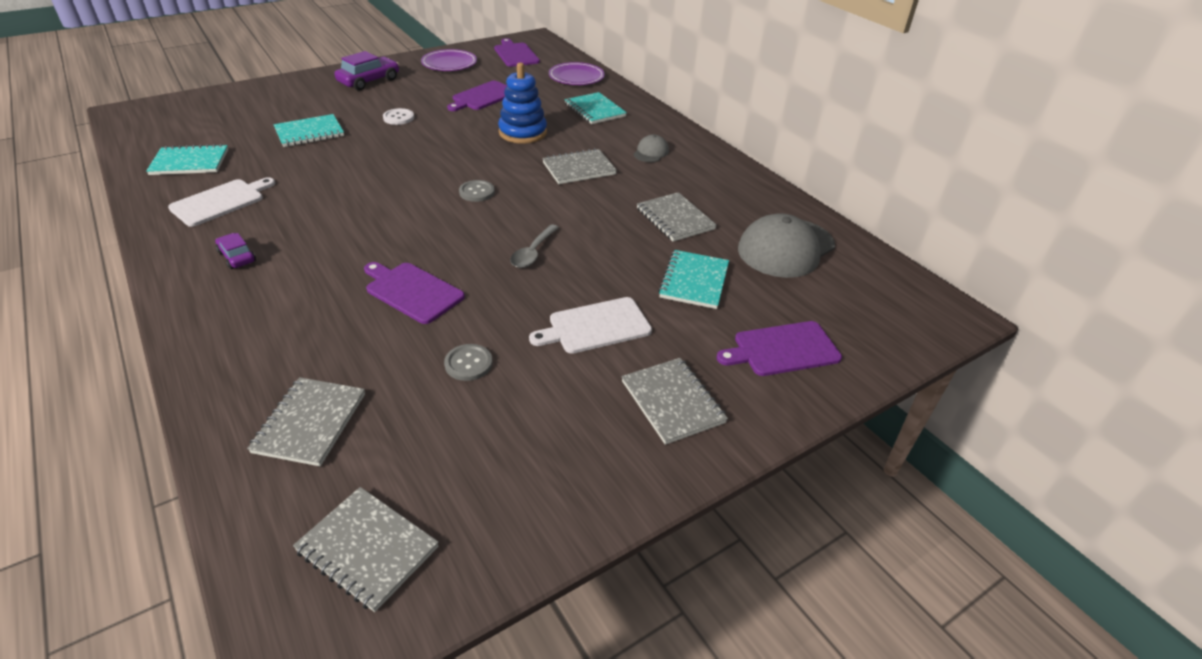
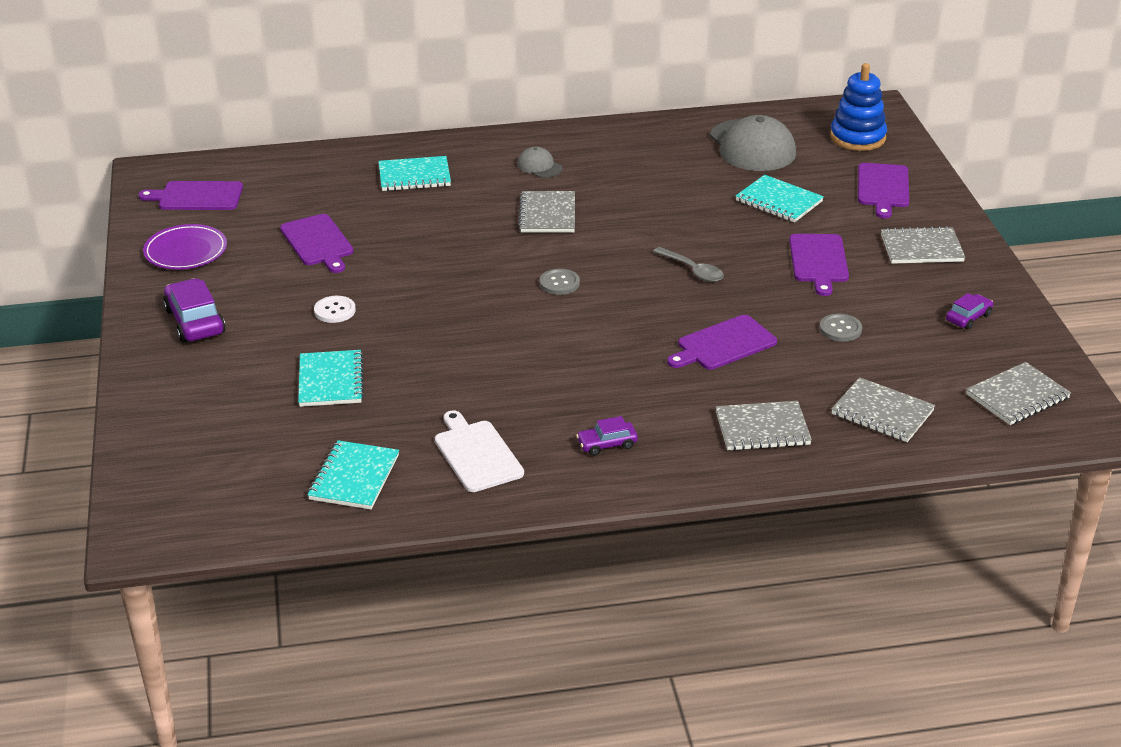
camera: 65 degrees left, 5 degrees down
(522, 133) = (439, 232): blue stacking toy -> blue stacking toy (857, 137)
(537, 469) = (968, 317): none -> purple car
(576, 77) = (310, 168): purple plate -> none
(595, 326) = (818, 261): white cutting board -> purple cutting board
(675, 219) = (676, 185): grey notebook -> grey notebook (762, 428)

